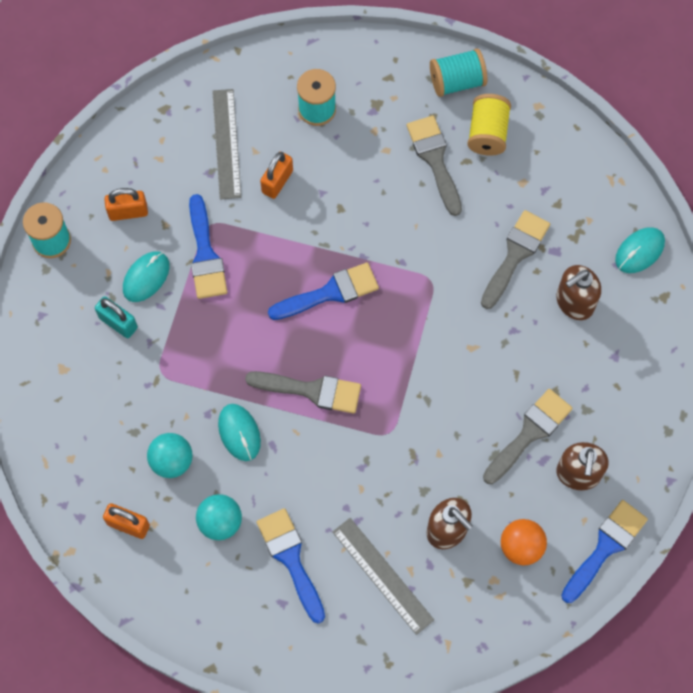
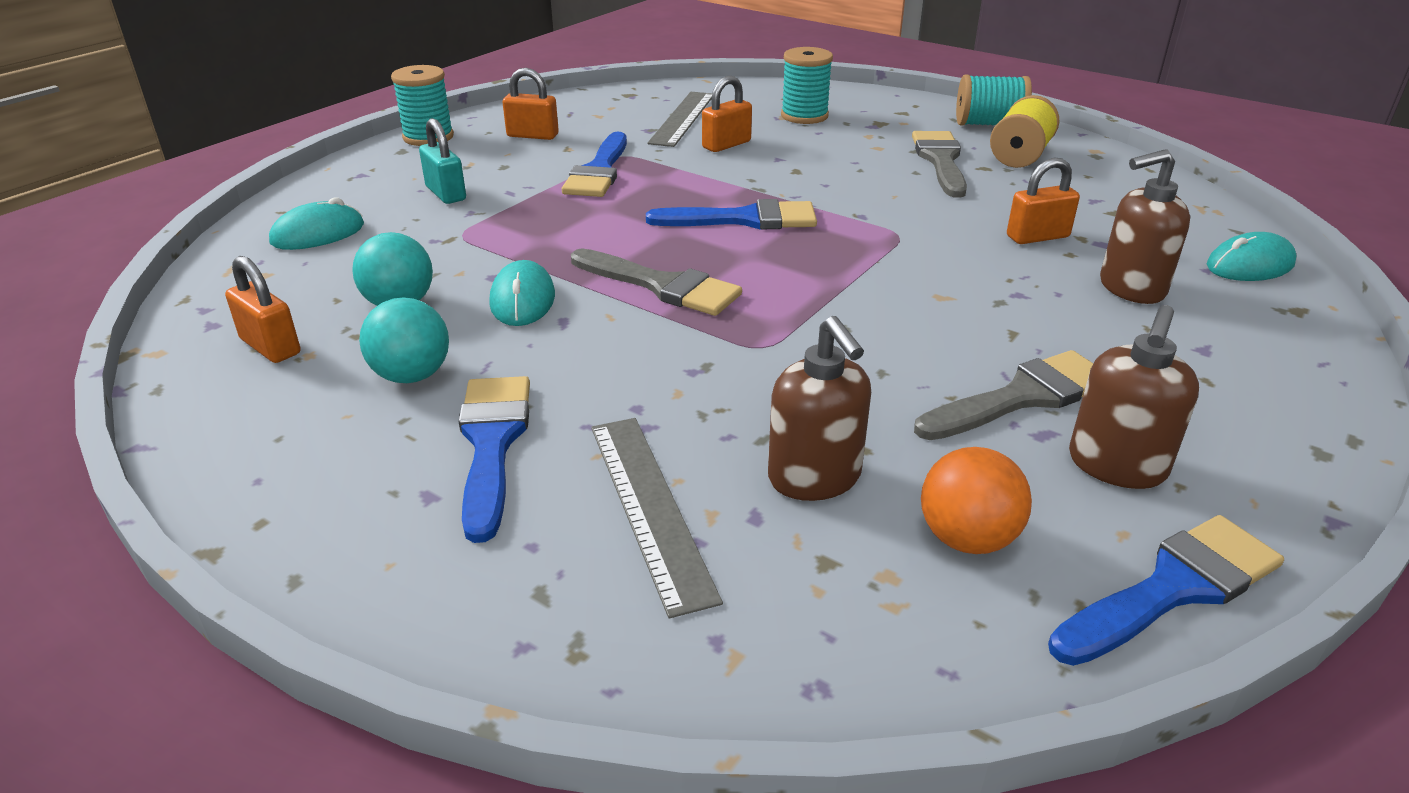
camera: 20 degrees right, 35 degrees down
(146, 277) = (512, 173): turquoise mouse -> turquoise mouse (318, 234)
(515, 255) = (1037, 237): grey brush -> orange padlock

